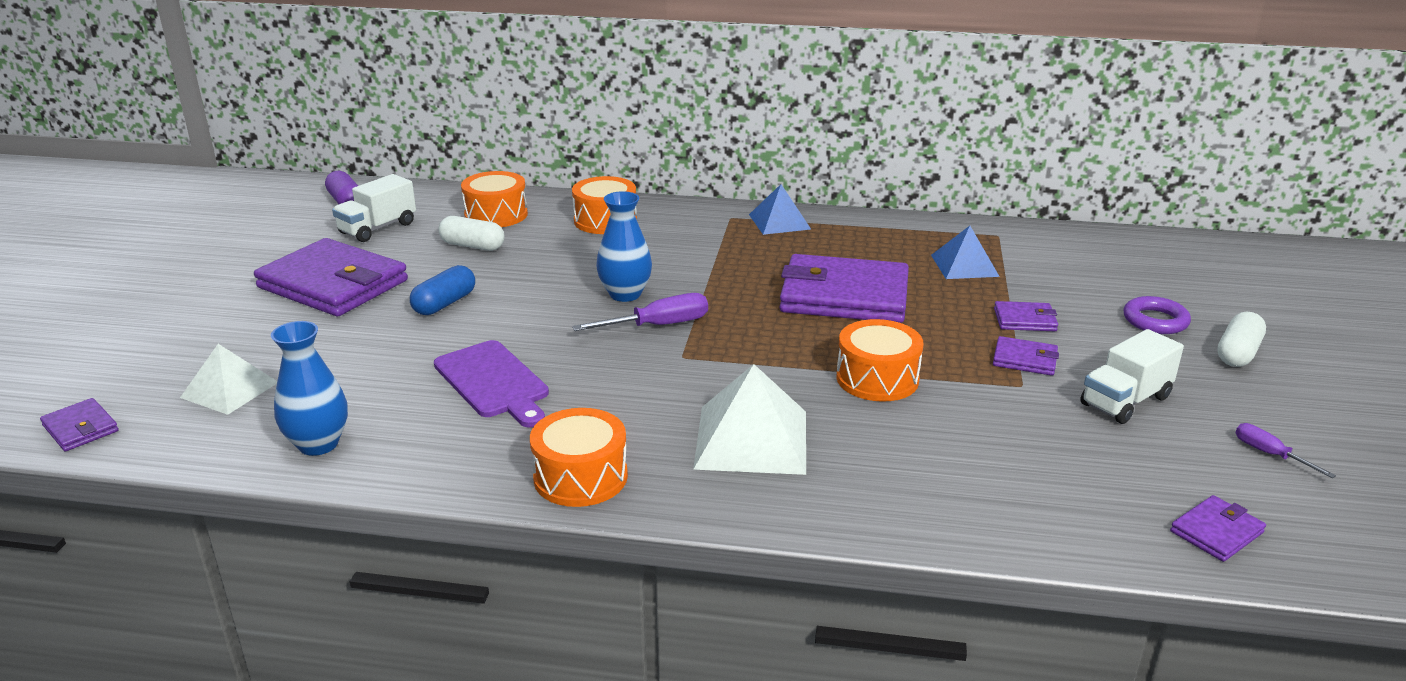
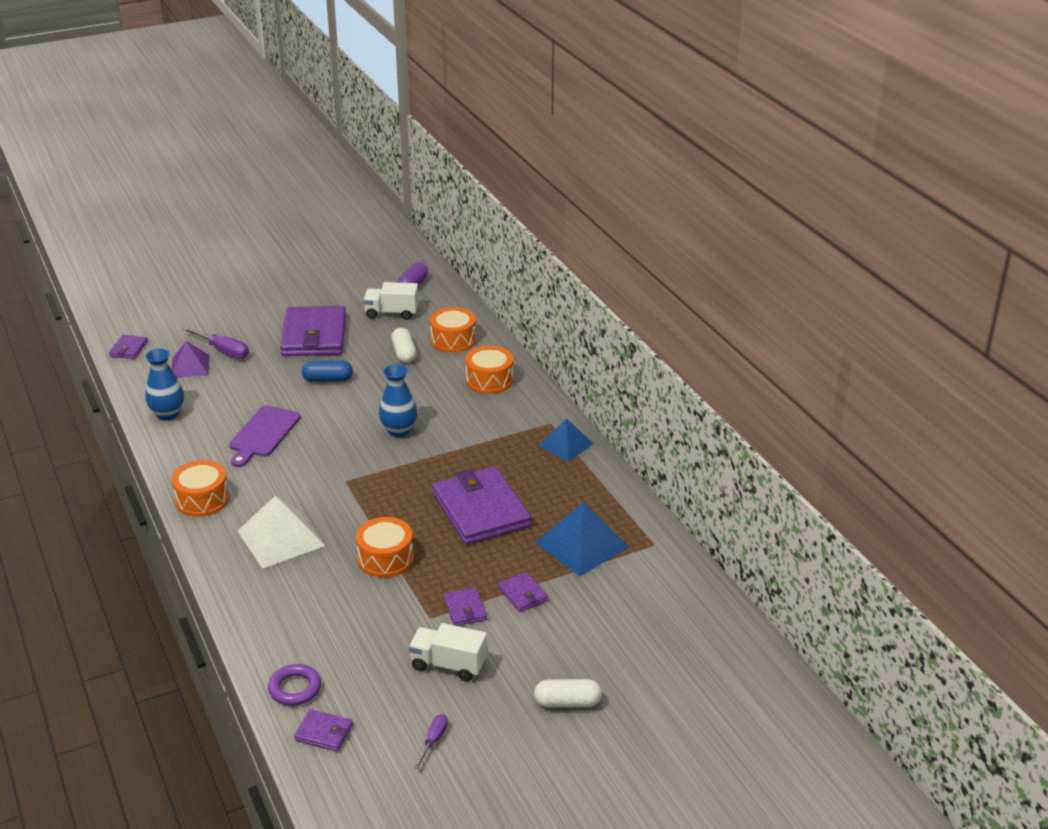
camera: 55 degrees right, 5 degrees up
(230, 390) = (190, 366): white pyramid -> purple pyramid
(658, 325) = (373, 458): purple screwdriver -> purple screwdriver (224, 351)
(964, 265) = (582, 544): blue pyramid -> blue pyramid, size x1.54
(1155, 321) = (581, 653): purple ring -> purple ring (295, 688)

